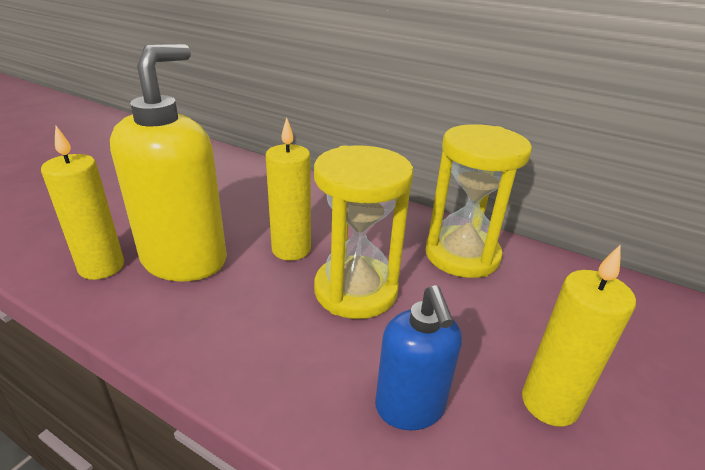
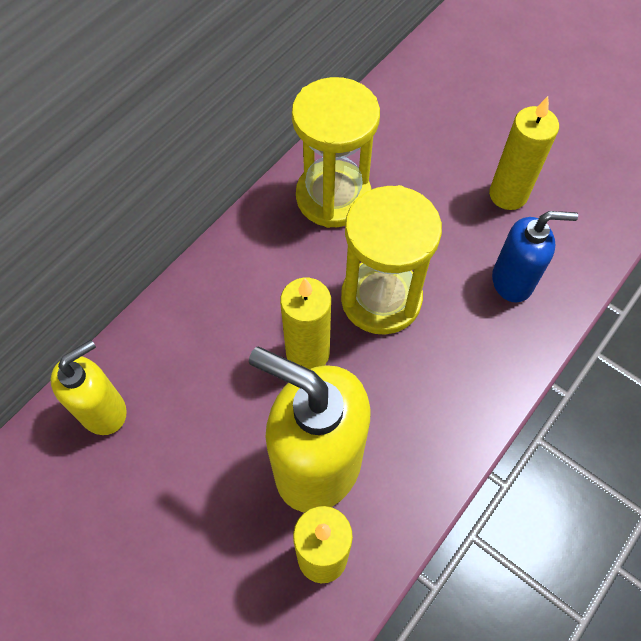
camera: 80 degrees left, 30 degrees up
(244, 172) = (103, 411): none -> yellow soap dispenser

